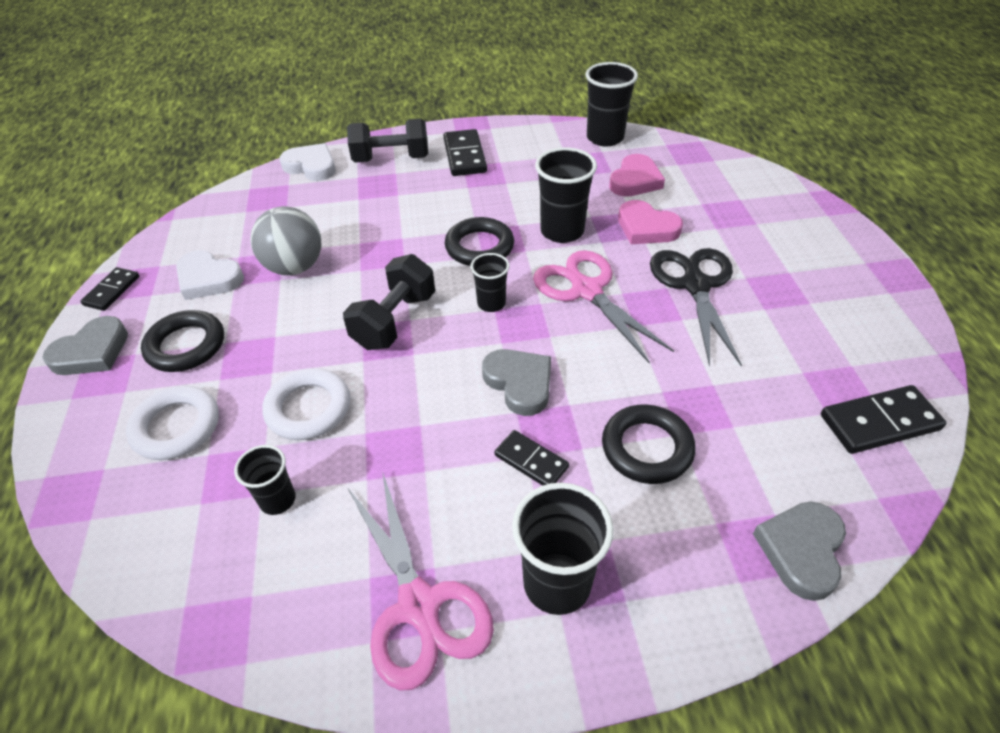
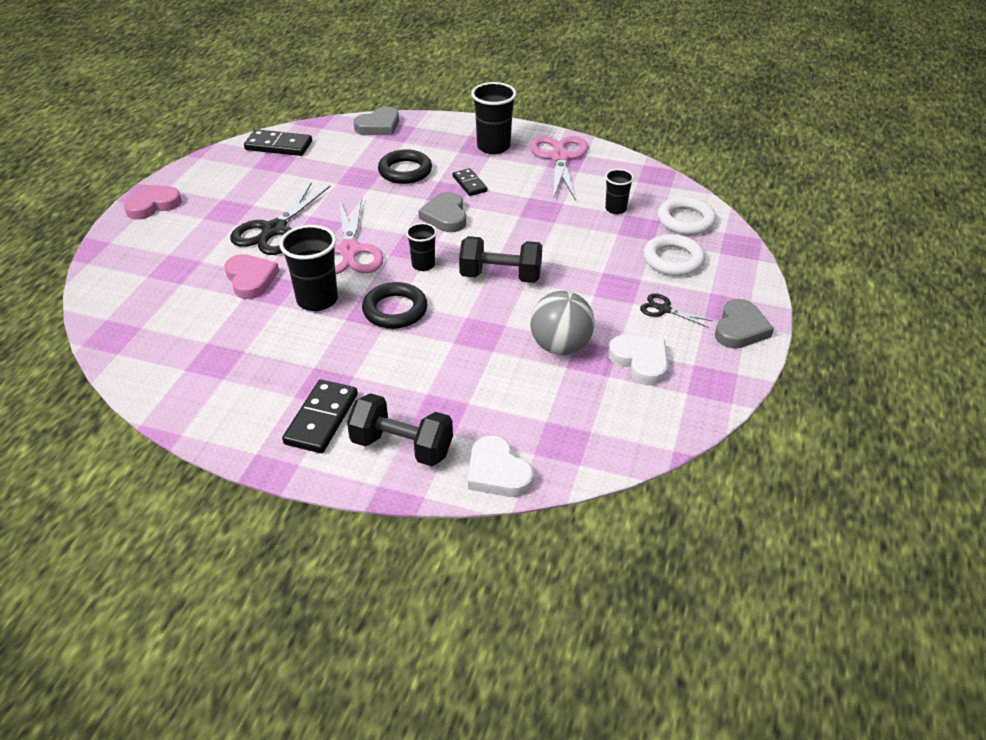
camera: 155 degrees left, 5 degrees down
(92, 352) = (740, 329): grey heart -> grey heart turned 135 degrees clockwise
(112, 291) = (731, 380): black domino -> none
(186, 346) = (664, 309): black ring -> black scissors
(308, 408) = (584, 244): white ring -> white ring (685, 220)
(394, 321) = (500, 276): black dumbbell -> black dumbbell turned 45 degrees clockwise
(605, 138) = (160, 385): black cup -> none
(635, 180) = (201, 324): pink heart -> pink heart (152, 205)

